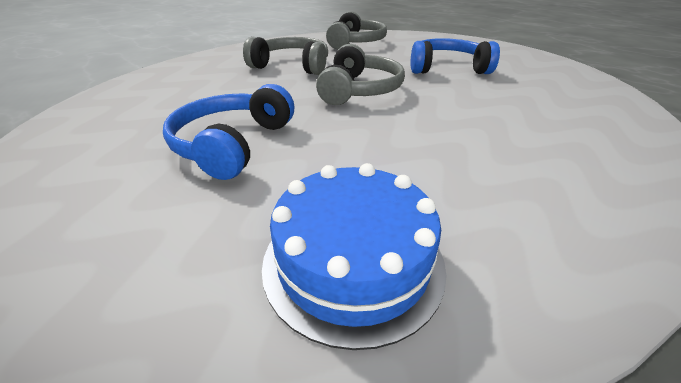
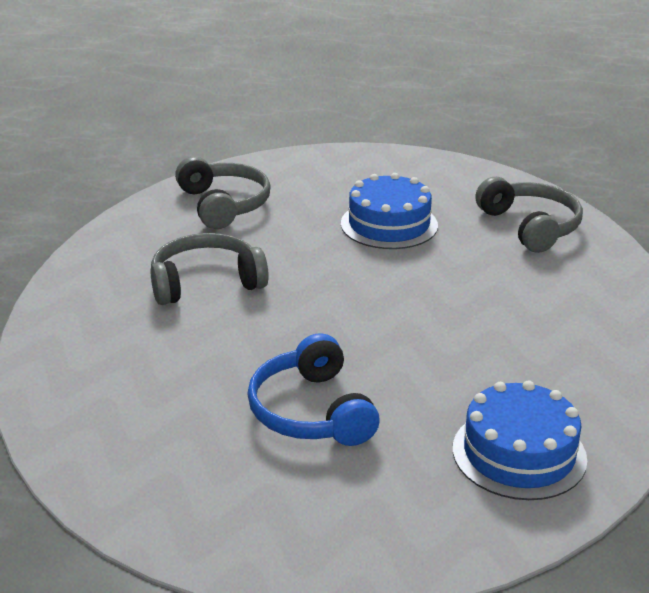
camera: 35 degrees left, 5 degrees down
(359, 90) = (338, 295): grey headphones -> grey headphones (530, 226)
(446, 68) = (389, 224): blue headphones -> blue cake

